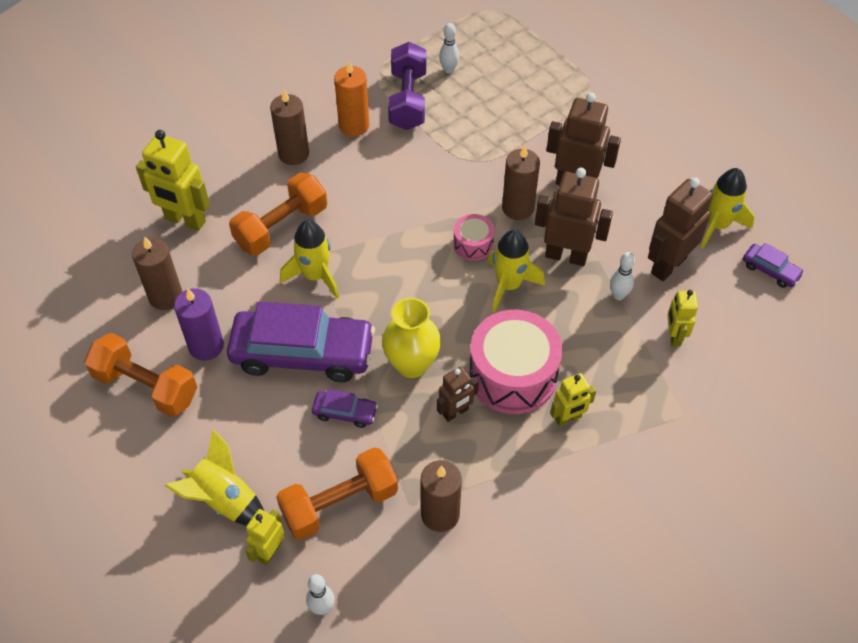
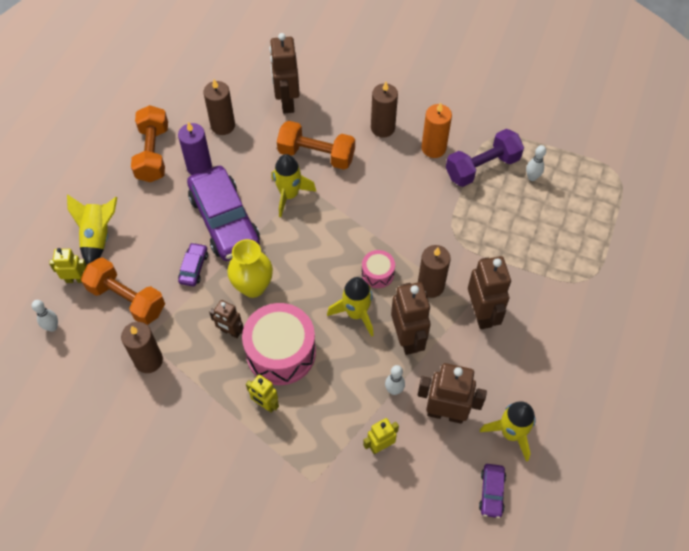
camera: 60 degrees right, 5 degrees up
(185, 220) = (287, 102): yellow robot -> brown robot
(345, 412) = (194, 267): purple car -> purple car turned 150 degrees counterclockwise

